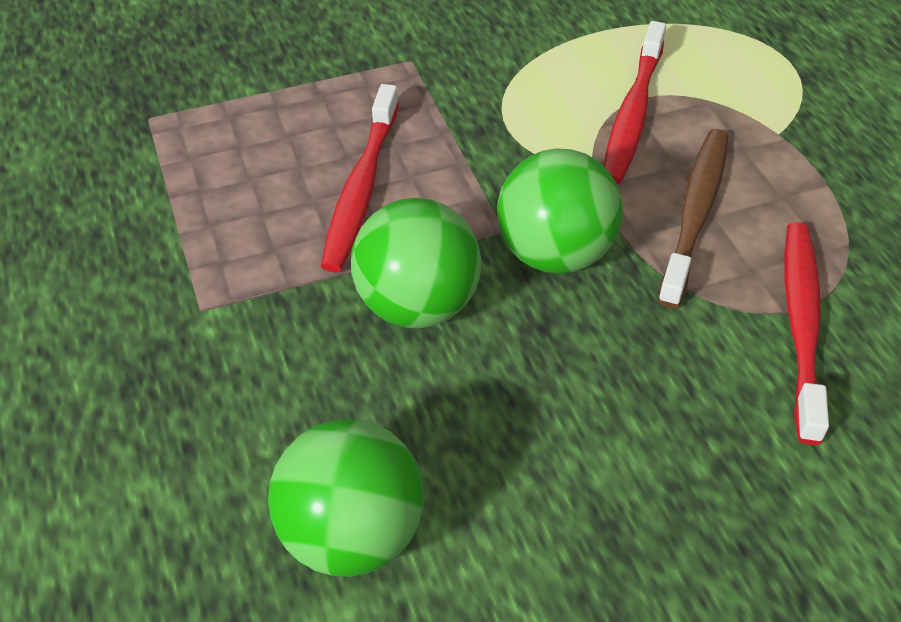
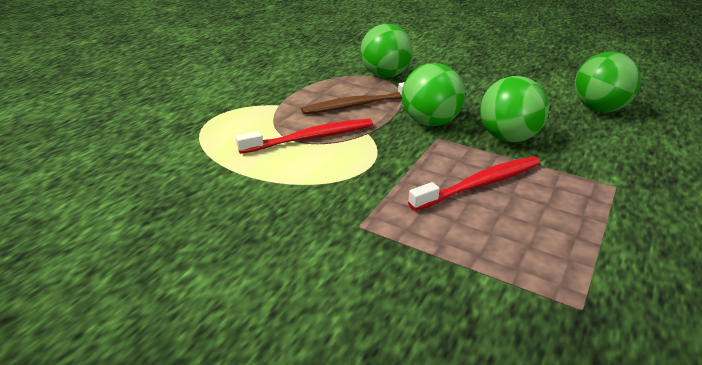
camera: 130 degrees left, 15 degrees down
(801, 324) = (385, 75): red toothbrush -> green ball

